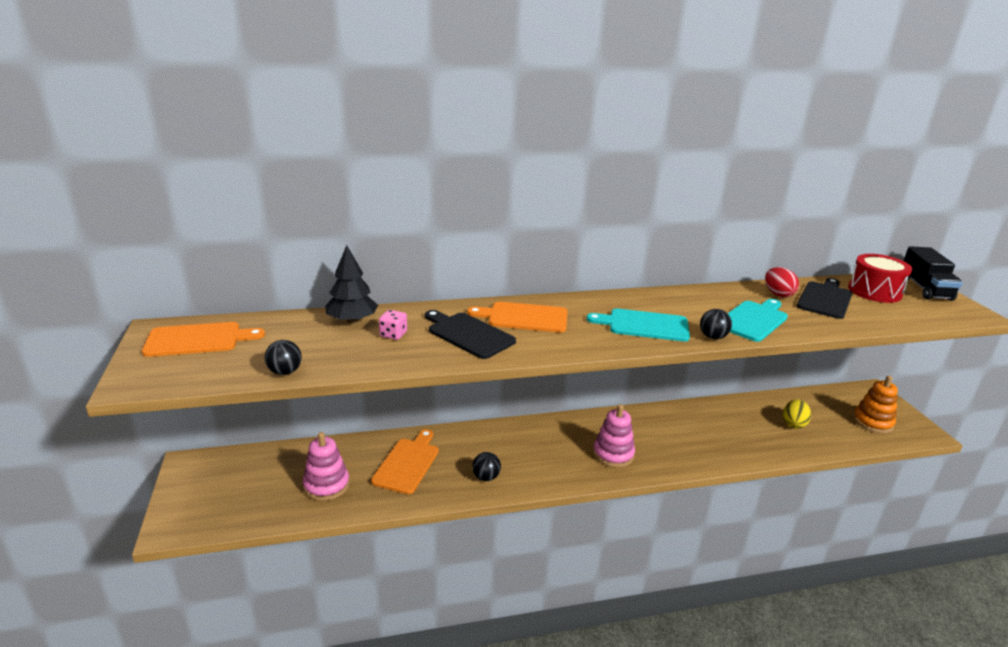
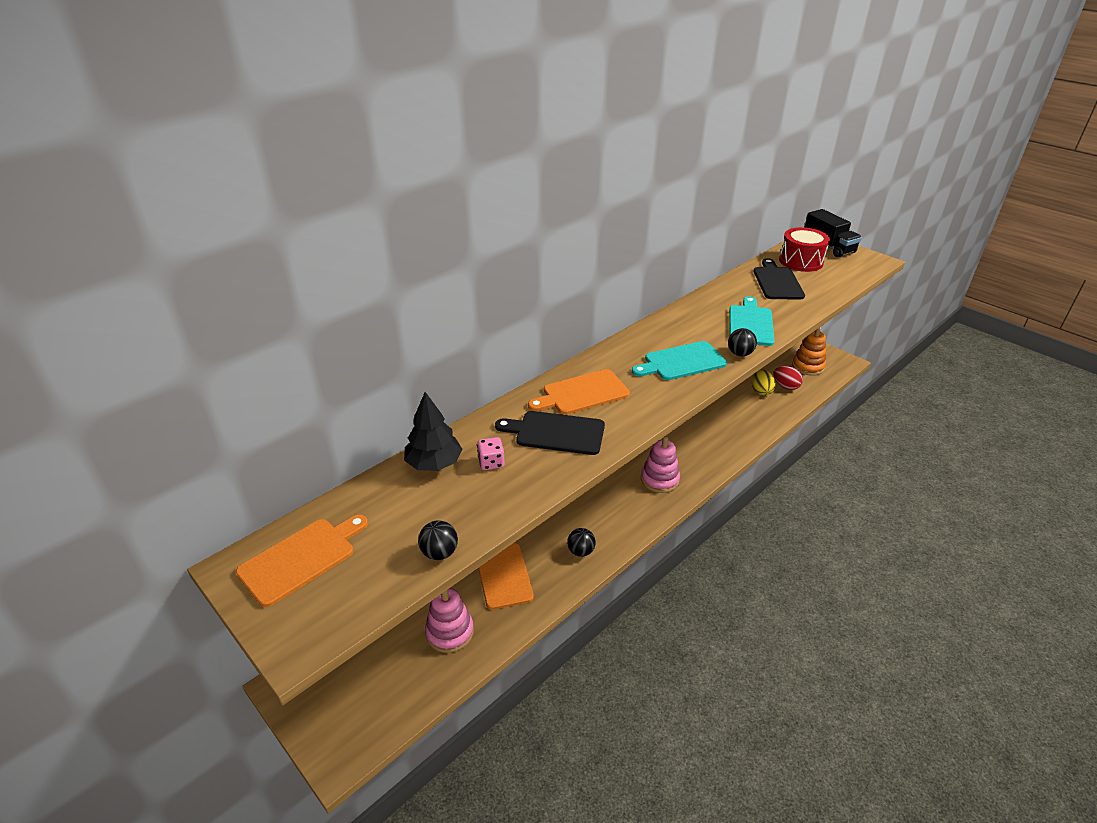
camera: 30 degrees left, 10 degrees up
(778, 294) = (743, 289): red egg -> red egg (785, 386)

